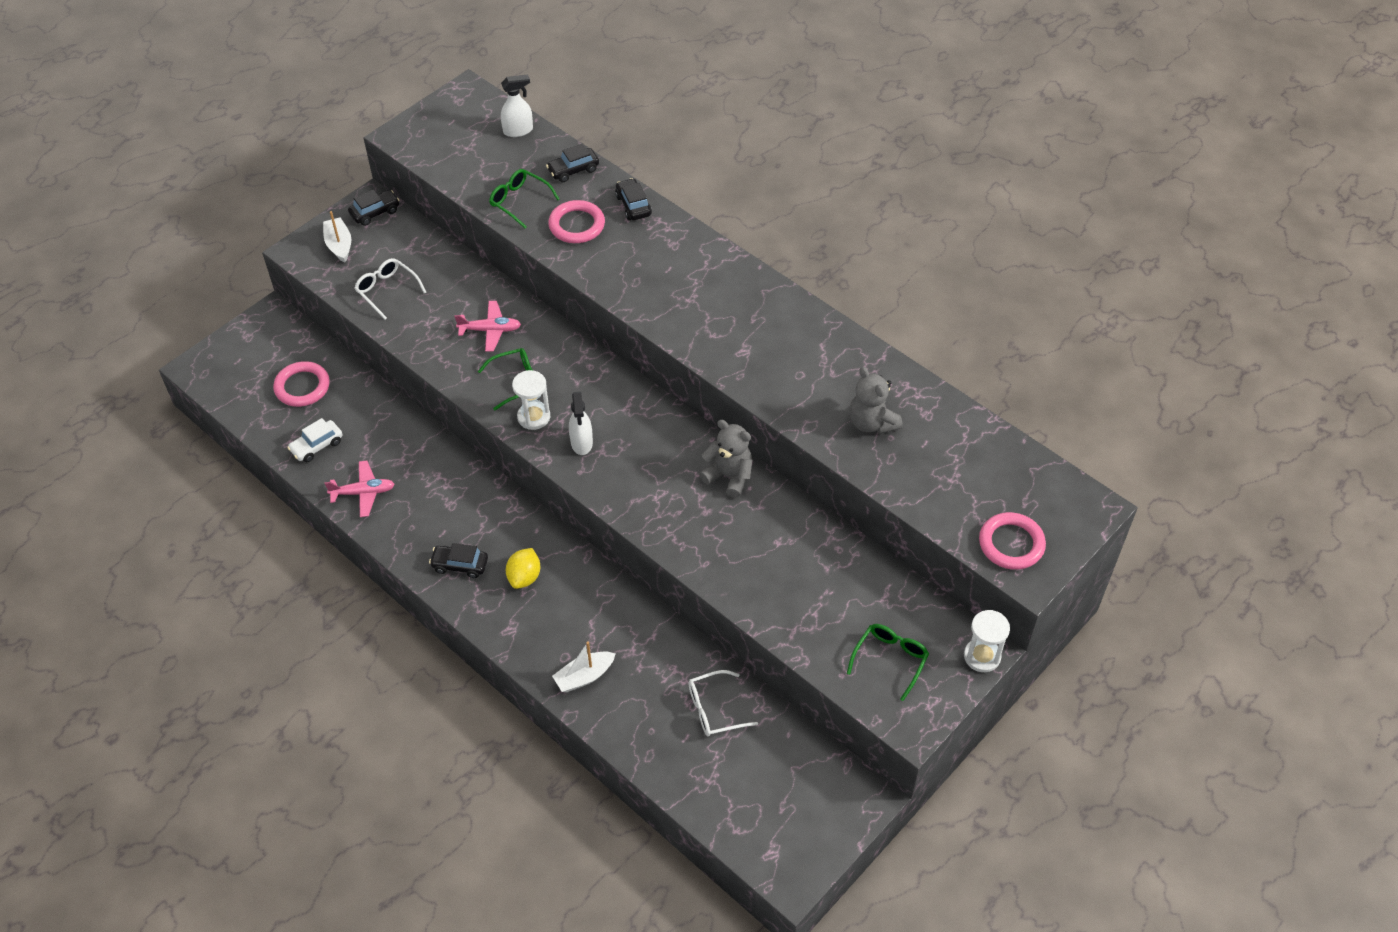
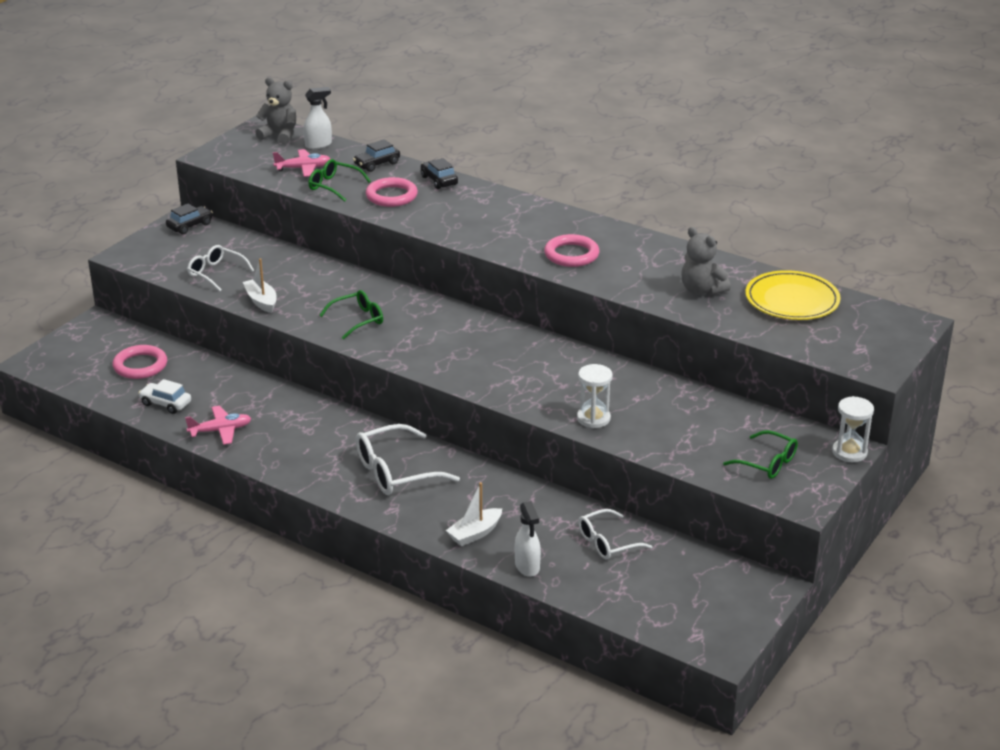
camera: 10 degrees left, 20 degrees down
(317, 446) = (165, 403): white car -> white car turned 75 degrees clockwise
(339, 245) = (161, 248): white boat -> white boat (261, 301)
(460, 565) = (330, 470): black car -> none
(490, 330) = (322, 290): pink plane -> pink plane (303, 168)
(524, 577) = (395, 472): yellow lemon -> white glasses
(534, 417) = (381, 340): white hourglass -> white hourglass (593, 418)
(581, 443) = (432, 353): white spray bottle -> white spray bottle (527, 566)
(729, 476) = (576, 361): grey teddy bear -> grey teddy bear (279, 135)
(890, 659) = (767, 463): green glasses -> green glasses turned 105 degrees clockwise
(966, 451) = (792, 300): none -> yellow plate
(1011, 544) = (854, 351): pink ring -> pink ring (571, 254)

